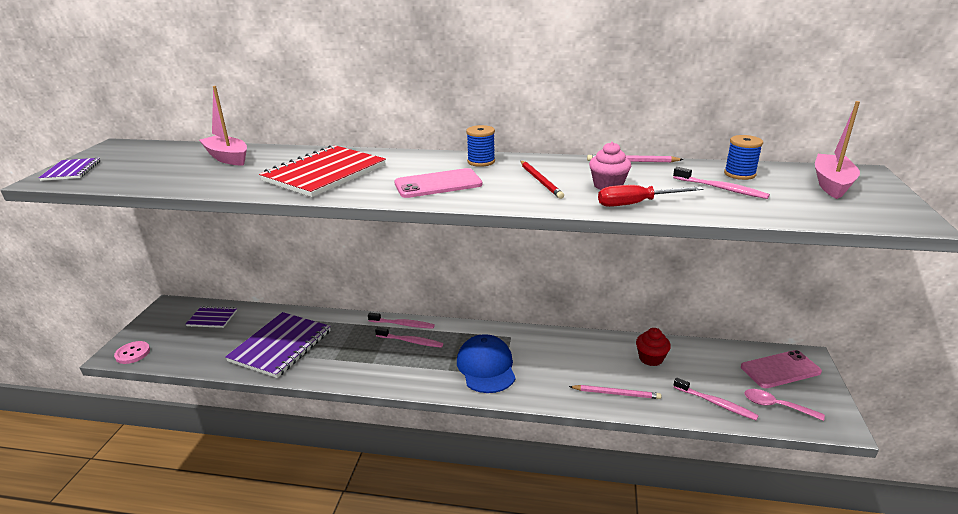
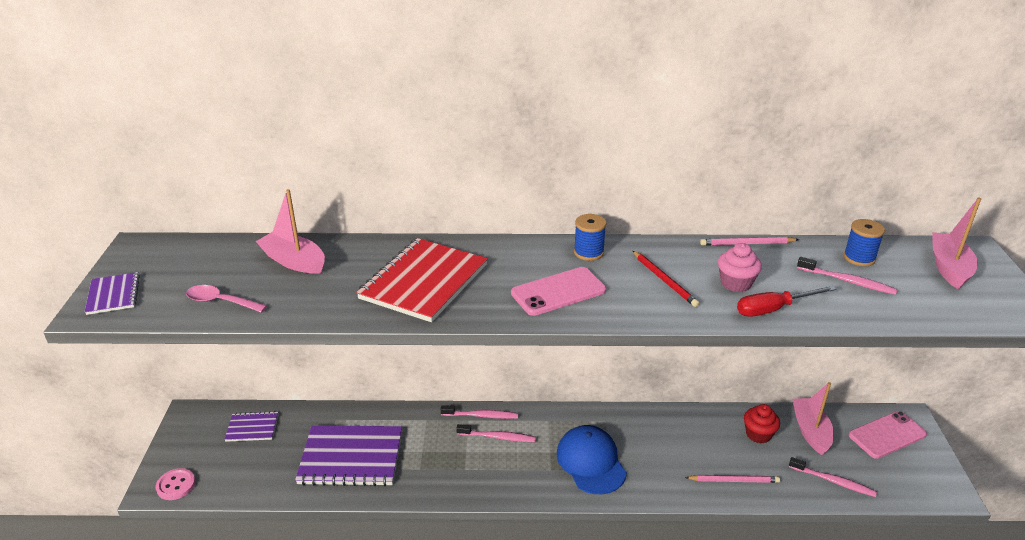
camera: 10 degrees left, 5 degrees up
(281, 346) = (351, 457): purple notebook -> purple notebook turned 75 degrees clockwise
(703, 360) = (810, 431): none -> pink boat
(776, 406) = (891, 478): pink spoon -> pink spoon (221, 302)

